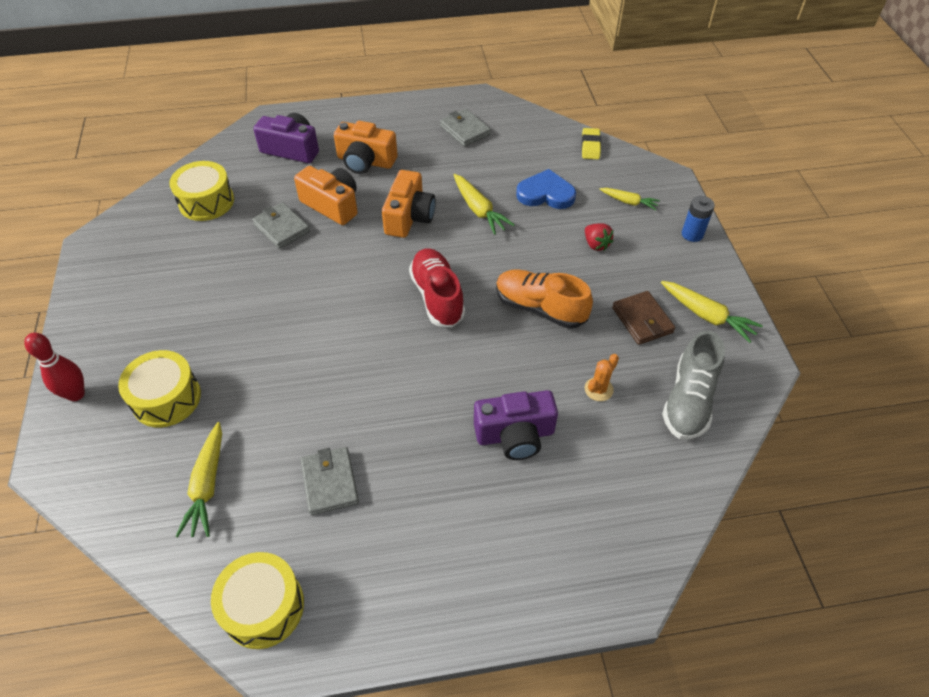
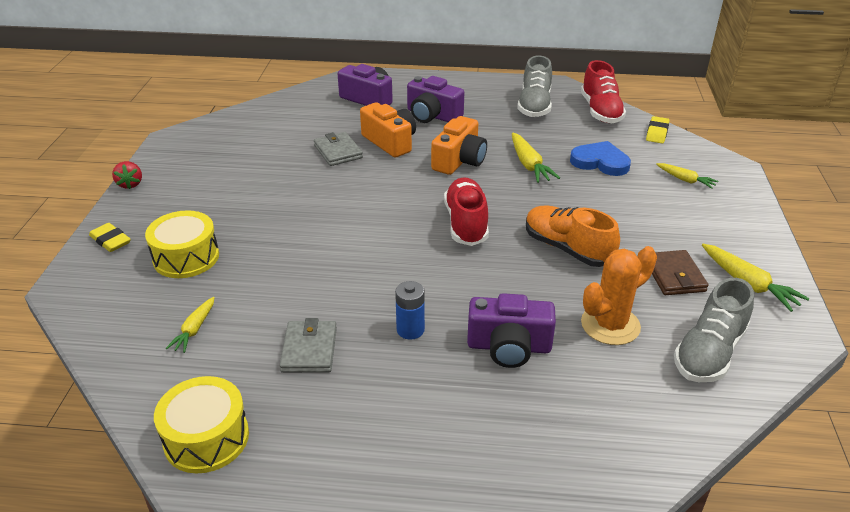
camera: 15 degrees right, 15 degrees down
(76, 394) = (110, 241): red bowling pin -> yellow eraser
(206, 202) = (279, 124): yellow drum -> none
(207, 485) = (194, 329): yellow carrot -> yellow carrot, size x0.64
(365, 161) = (432, 116): orange camera -> purple camera
(465, 130) = (534, 105): grey wallet -> grey shoe
(531, 127) = (600, 111): none -> red shoe
(596, 244) = (641, 208): red strawberry -> red strawberry (130, 184)
(598, 389) = (610, 325): orange cactus -> orange cactus, size x1.88
(692, 234) = (748, 215): blue battery -> blue battery (410, 330)

